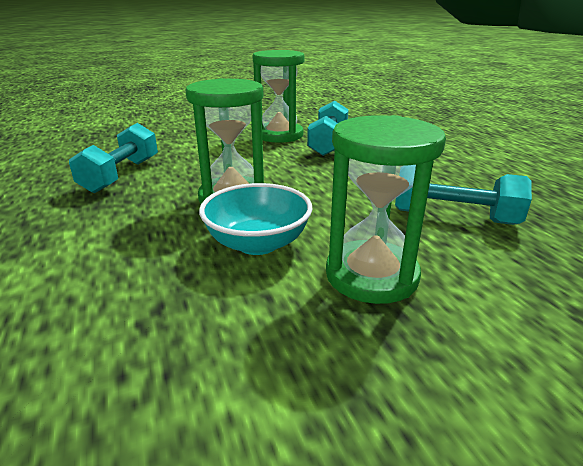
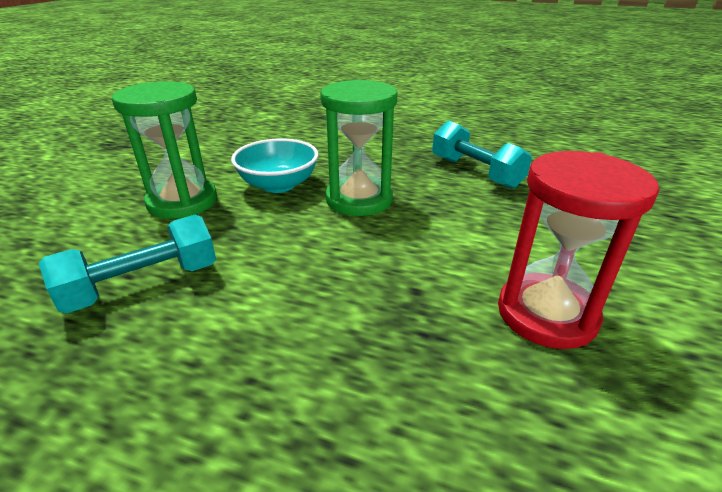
camera: 130 degrees right, 5 degrees up
(279, 135) = (546, 314): green hourglass -> red hourglass
(328, 143) = (453, 344): turquoise dumbbell -> none

